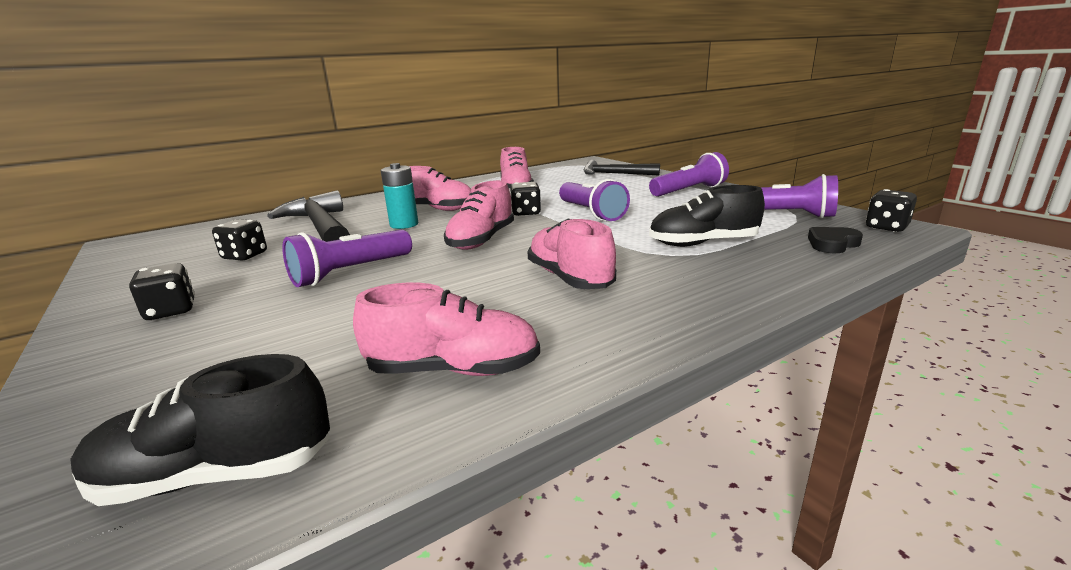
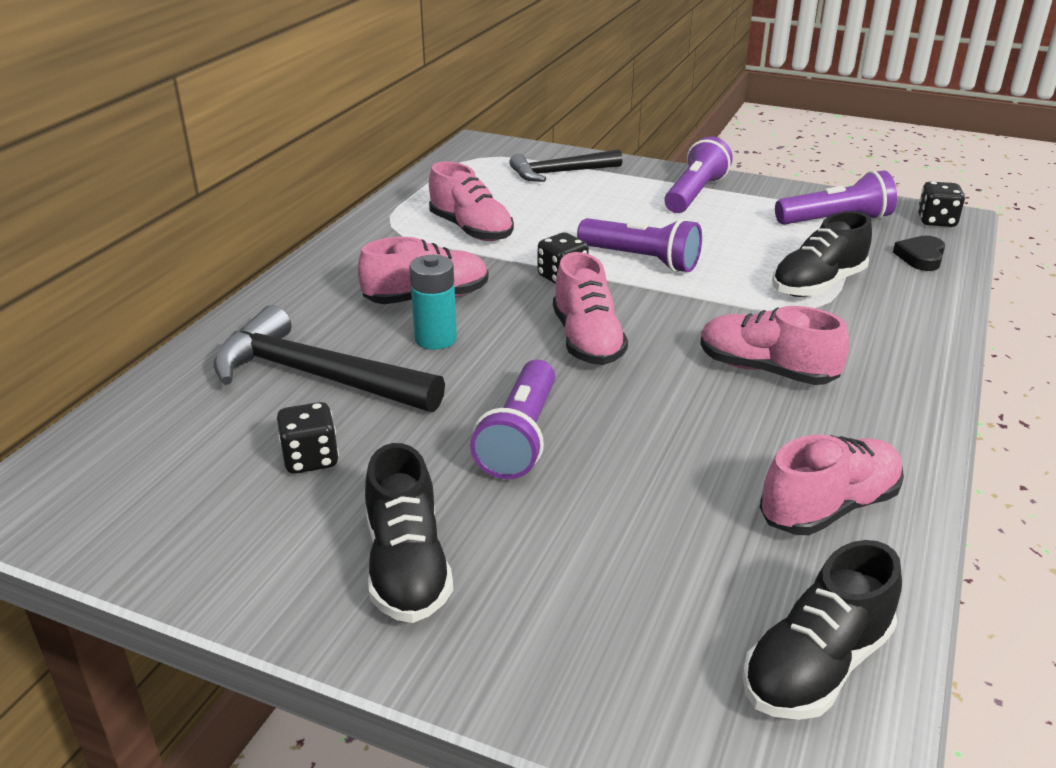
camera: 35 degrees left, 10 degrees up
(171, 311) = (407, 567): black dice -> black shoe

